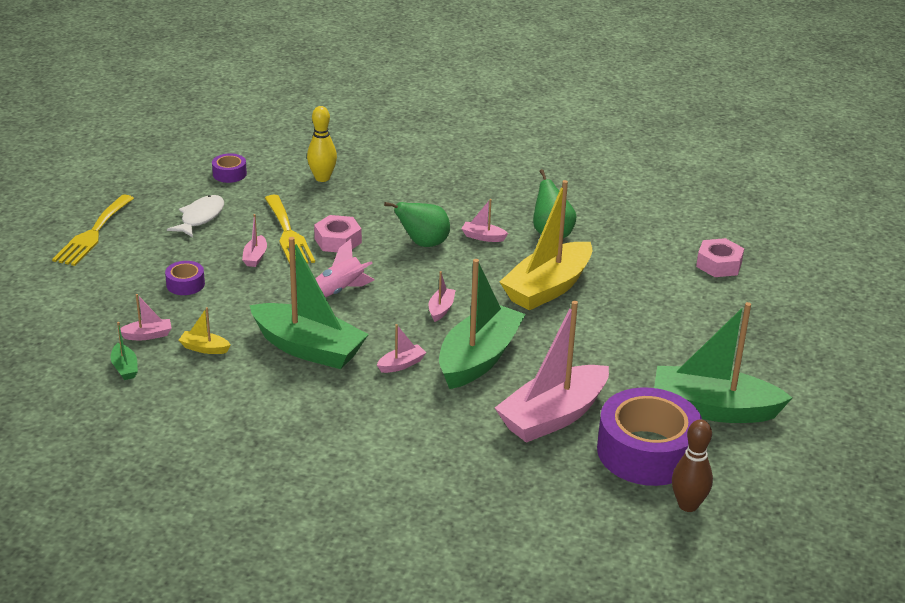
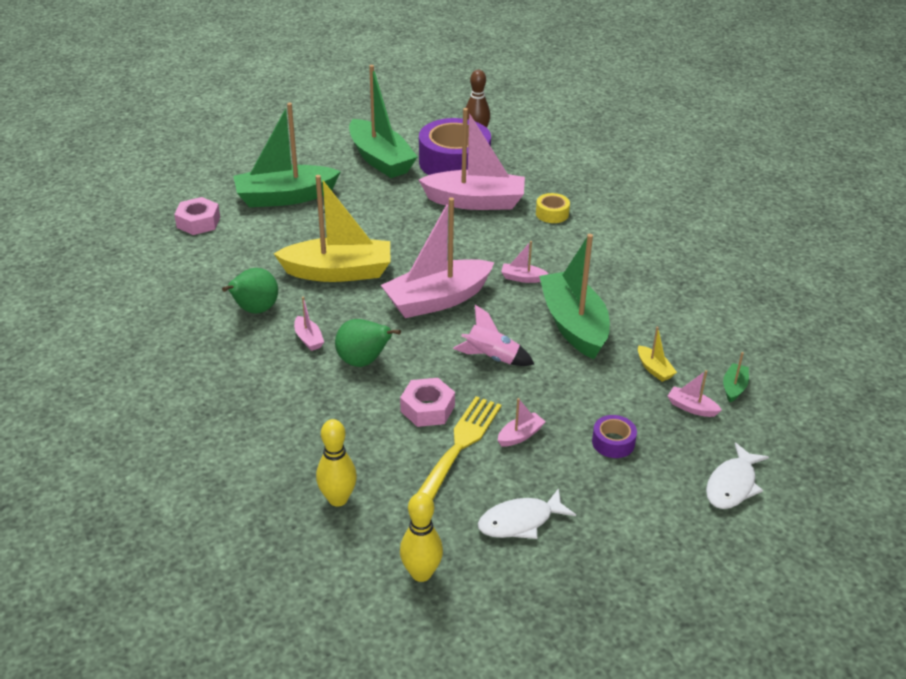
camera: 135 degrees left, 5 degrees up
(75, 300) = (732, 485): none -> white fish
(93, 233) = (652, 570): yellow fork -> none
(229, 174) = (421, 573): purple tape -> yellow bowling pin
(441, 309) = (437, 300): pink boat -> pink boat, size x2.46
(465, 447) = (552, 214): none -> yellow tape
(479, 358) = (465, 254): green boat -> green boat (285, 197)

